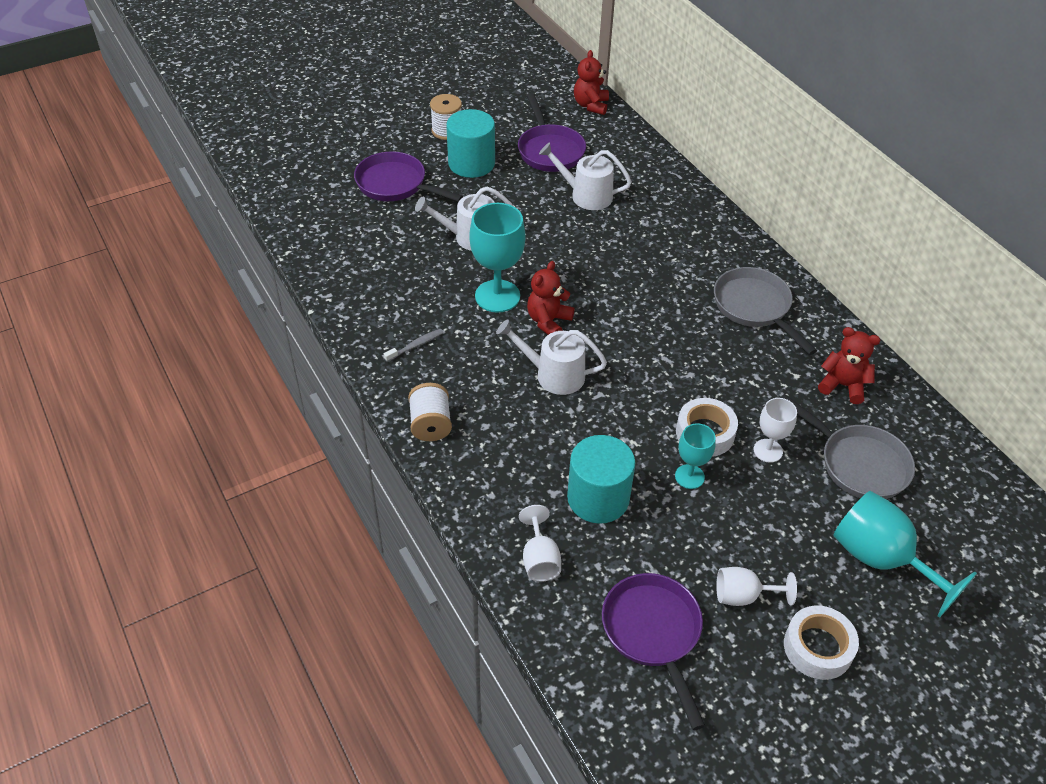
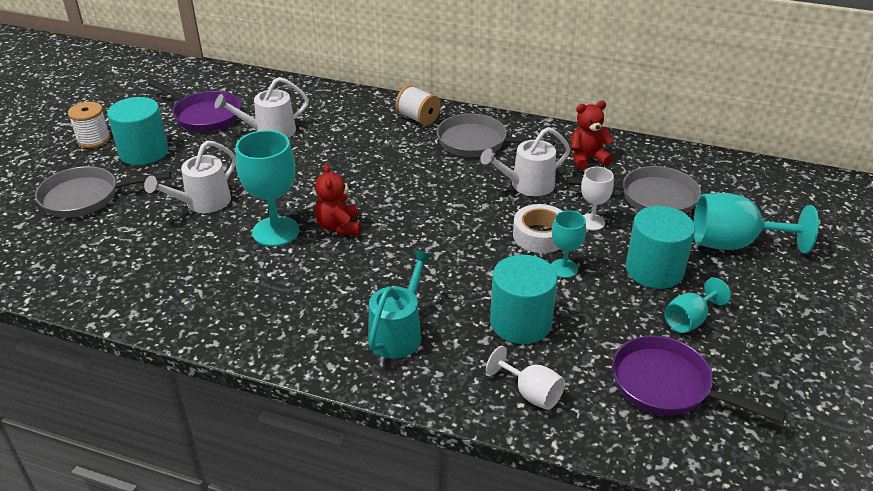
camera: 40 degrees left, 10 degrees down
(395, 184) = (86, 197): purple pan -> grey pan
(416, 345) = (244, 304): grey toothbrush -> none
(430, 424) = (326, 354): white spool -> white spool (418, 118)
(497, 442) = (398, 333): none -> turquoise watering can
(554, 375) = (386, 260): white watering can -> white watering can (527, 185)
(591, 105) = (205, 74): red teddy bear -> none
(743, 596) = (689, 320): white goblet -> turquoise goblet
(769, 532) = (654, 270): none -> turquoise cylinder
(818, 647) = (768, 320): white tape -> none

